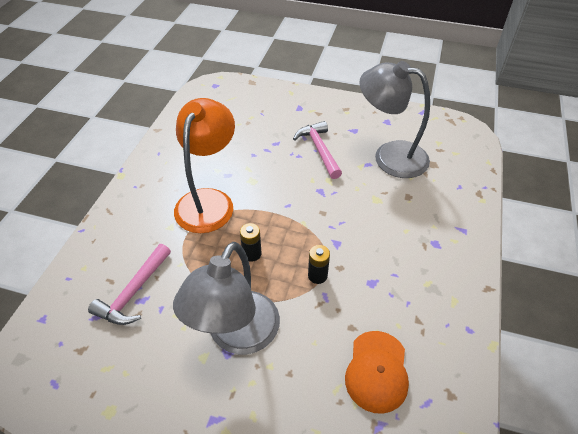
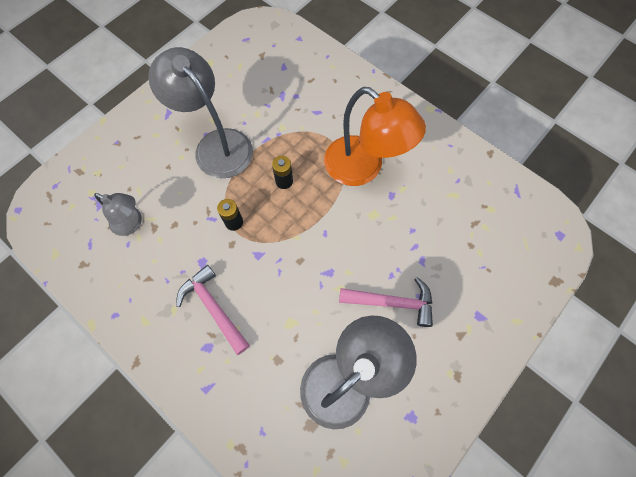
camera: 115 degrees right, 20 degrees up
(134, 292) = (291, 92): pink hammer -> pink hammer (213, 307)
(377, 371) = (132, 224): orange cap -> grey lamp

